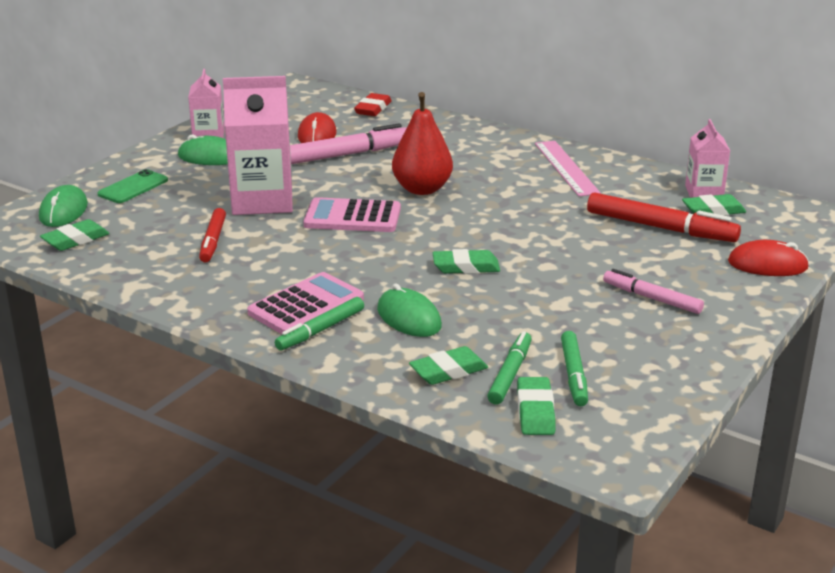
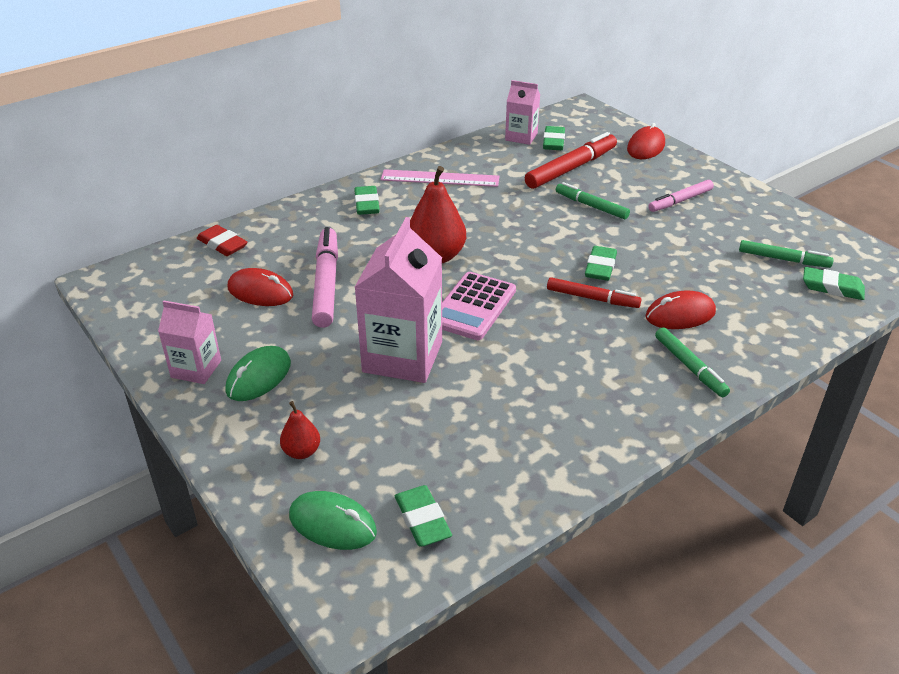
camera: 70 degrees left, 10 degrees up
(133, 187) = (301, 452): green phone -> red pear
(213, 241) = (480, 406): red marker -> red marker (592, 298)
(306, 306) = (642, 367): pink calculator -> none
(409, 318) = (680, 314): green mouse -> red mouse
(448, 371) = (770, 313): green eraser -> green eraser (367, 204)
(510, 374) = (779, 286): green marker -> green marker (591, 206)

